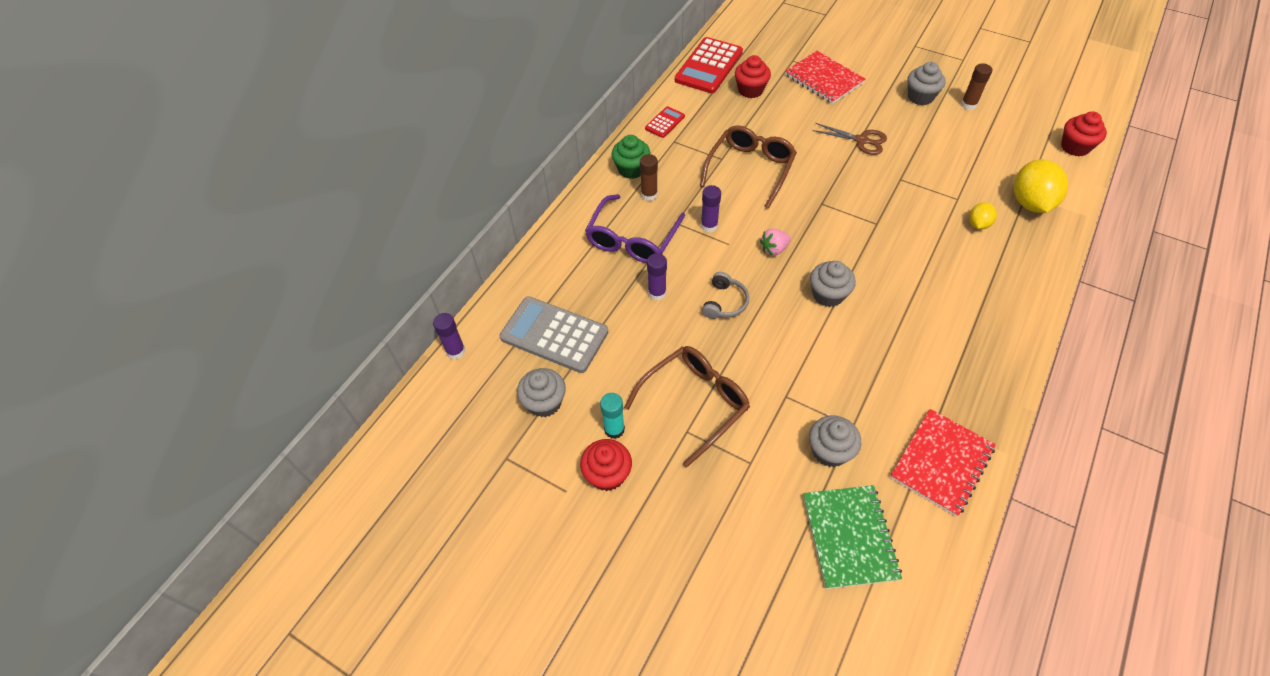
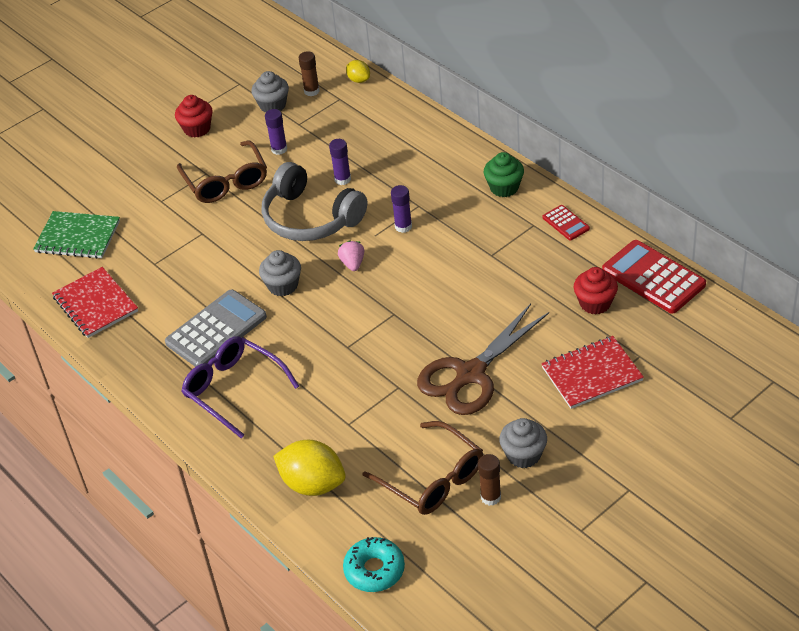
camera: 110 degrees right, 10 degrees down
(456, 351) = (344, 65): purple glue stick -> purple glue stick (279, 149)
(554, 335) = (331, 116): grey calculator -> grey calculator (216, 330)
(614, 429) = (229, 137): turquoise glue stick -> none
(632, 239) = (411, 174): purple glasses -> purple glasses (234, 389)
(649, 195) = (463, 194): brown glue stick -> brown glue stick (311, 91)
(724, 302) = (310, 218): grey headphones -> grey headphones, size x2.17
(750, 169) = (466, 272): brown glasses -> brown glasses (432, 479)
(829, 451) = (143, 245): grey cupcake -> none
(861, 140) = (470, 374): brown scissors -> brown scissors, size x1.87
(978, 224) = (307, 426): yellow lemon -> yellow lemon (359, 80)
(1075, 147) = (374, 570): red cupcake -> turquoise donut

